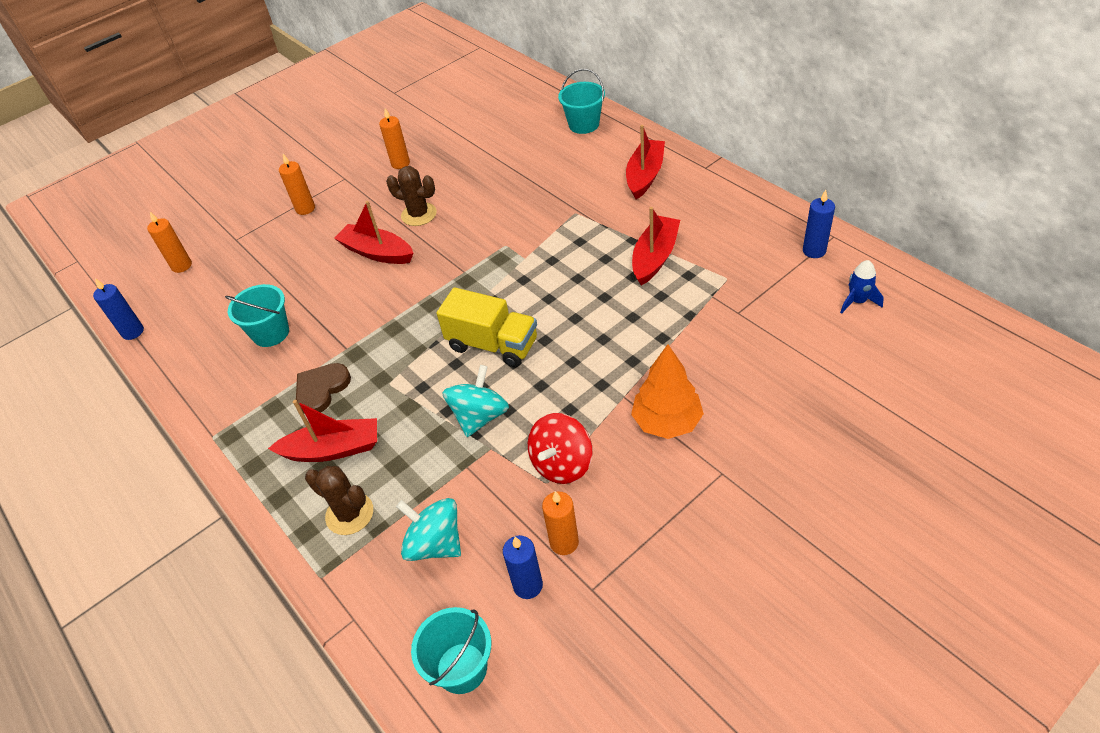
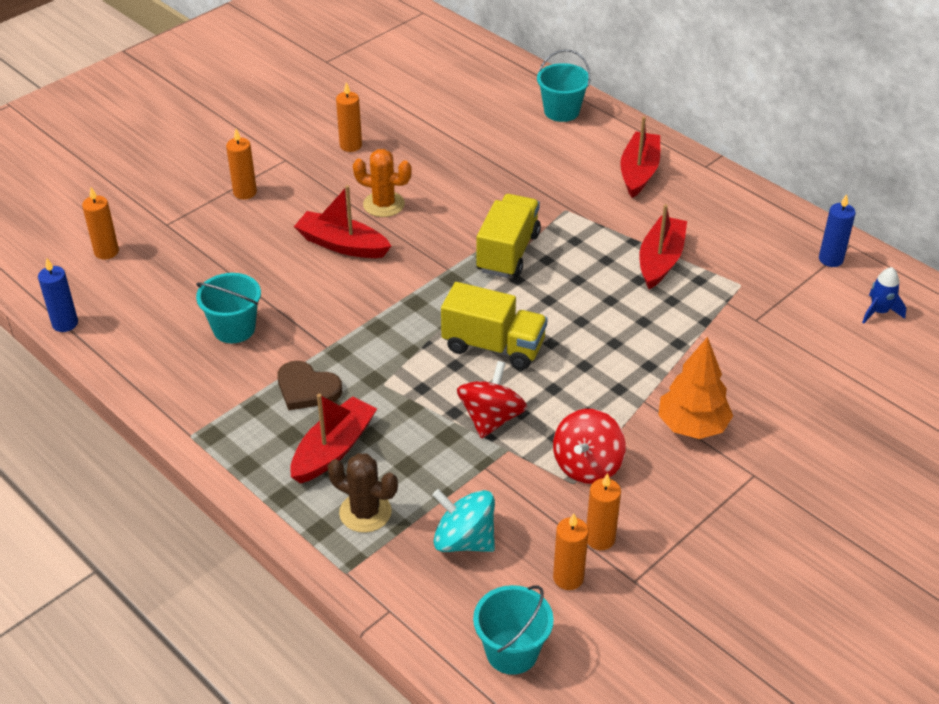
camera: 10 degrees left, 5 degrees down
(321, 389) = (307, 389): brown heart -> brown heart turned 90 degrees counterclockwise
(333, 449) = (333, 449): red boat -> red boat turned 45 degrees counterclockwise
(419, 214) = (384, 204): brown cactus -> orange cactus
(480, 416) = (491, 418): turquoise spinning top -> red spinning top
(519, 254) = (508, 252): none -> yellow truck
(528, 585) = (568, 578): blue candle -> orange candle

